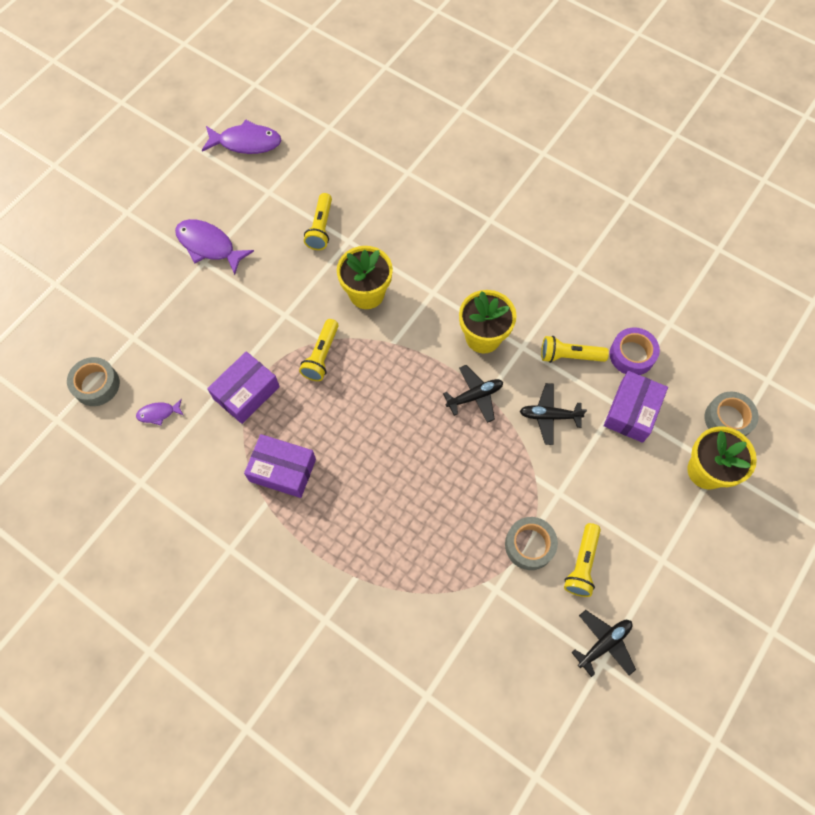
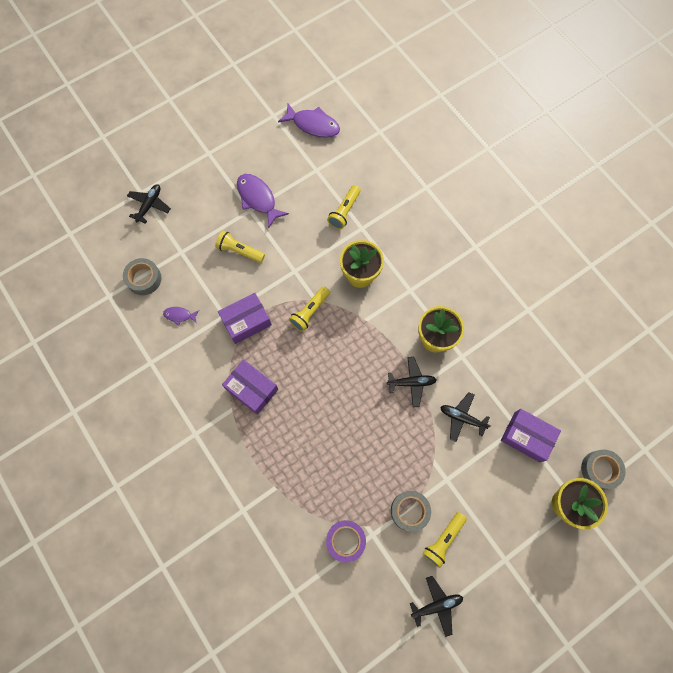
camera: 20 degrees right, 5 degrees up
(72, 295) = (149, 205): none -> black plane
(569, 356) = (495, 376): yellow flashlight -> yellow flashlight (240, 251)
(631, 411) = (527, 437): purple box -> purple box turned 75 degrees clockwise
(632, 355) = (544, 392): purple tape -> purple tape (345, 540)

